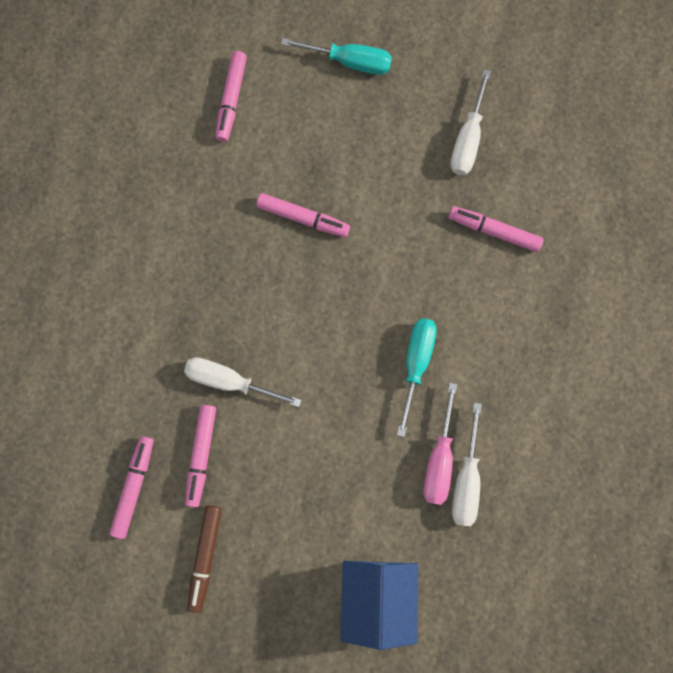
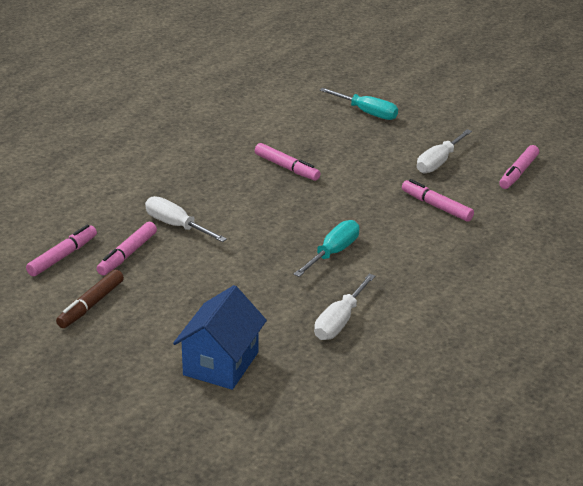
camera: 20 degrees right, 45 degrees down
(232, 99) = (268, 109): pink marker -> pink marker (518, 172)
(439, 459) = (323, 304): pink screwdriver -> none

